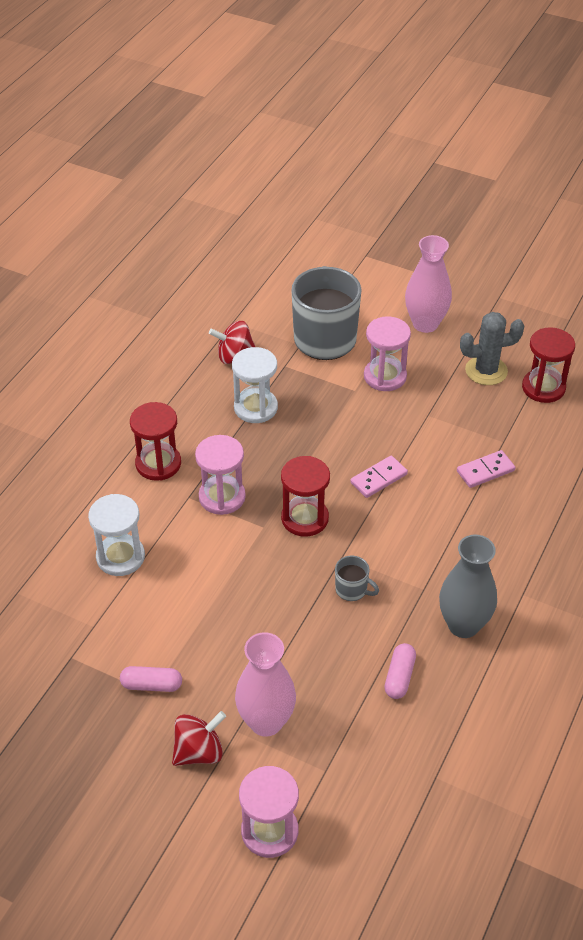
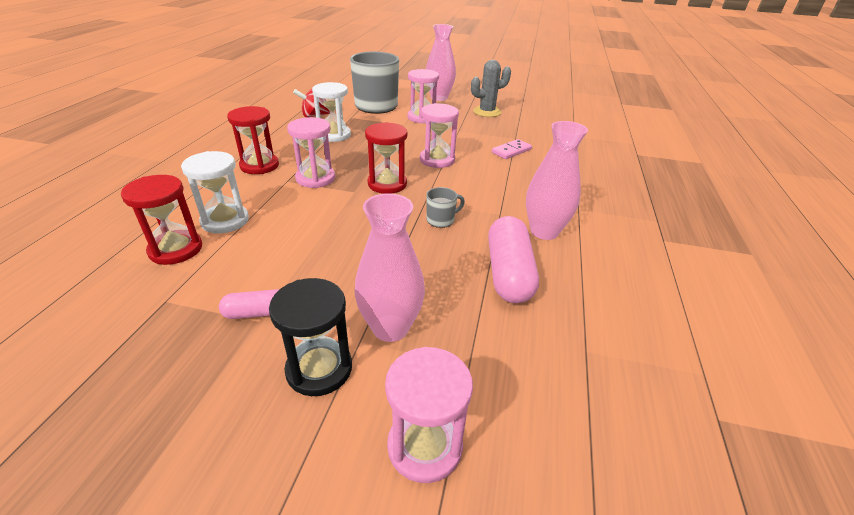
camera: 15 degrees left, 10 degrees down
(199, 751) = (319, 369): red spinning top -> black hourglass
(352, 590) = (441, 220): grey mug -> grey mug turned 45 degrees counterclockwise
(378, 478) = (437, 160): pink domino -> pink hourglass
(399, 677) = (508, 273): pink capsule -> pink capsule, size x1.86
(463, 625) = (544, 231): grey vase -> pink vase
(543, 388) = (526, 116): red hourglass -> red hourglass (176, 249)

